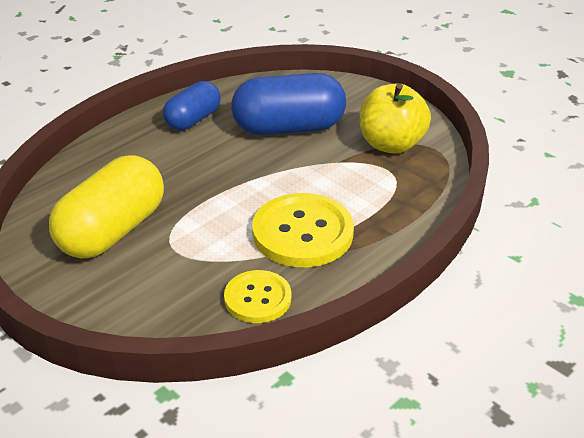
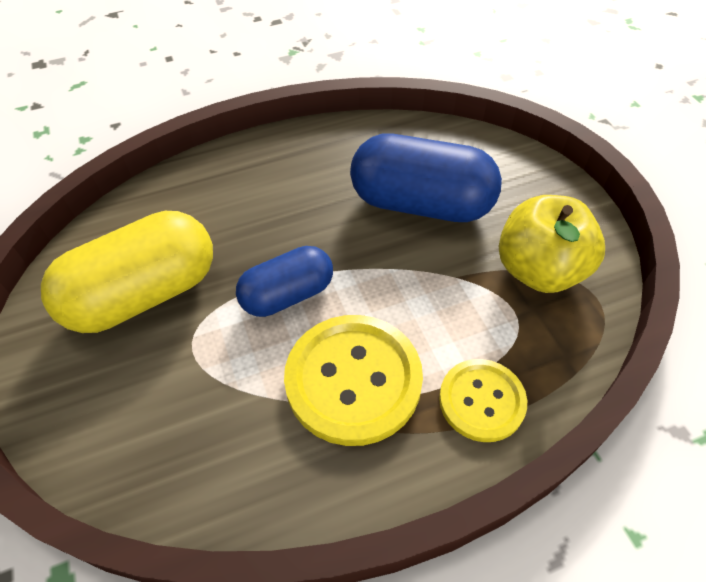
camera: 25 degrees right, 15 degrees up
(193, 120) = (319, 160): blue capsule -> blue capsule (288, 295)
(257, 298) = (241, 471): yellow button -> yellow button (481, 401)

